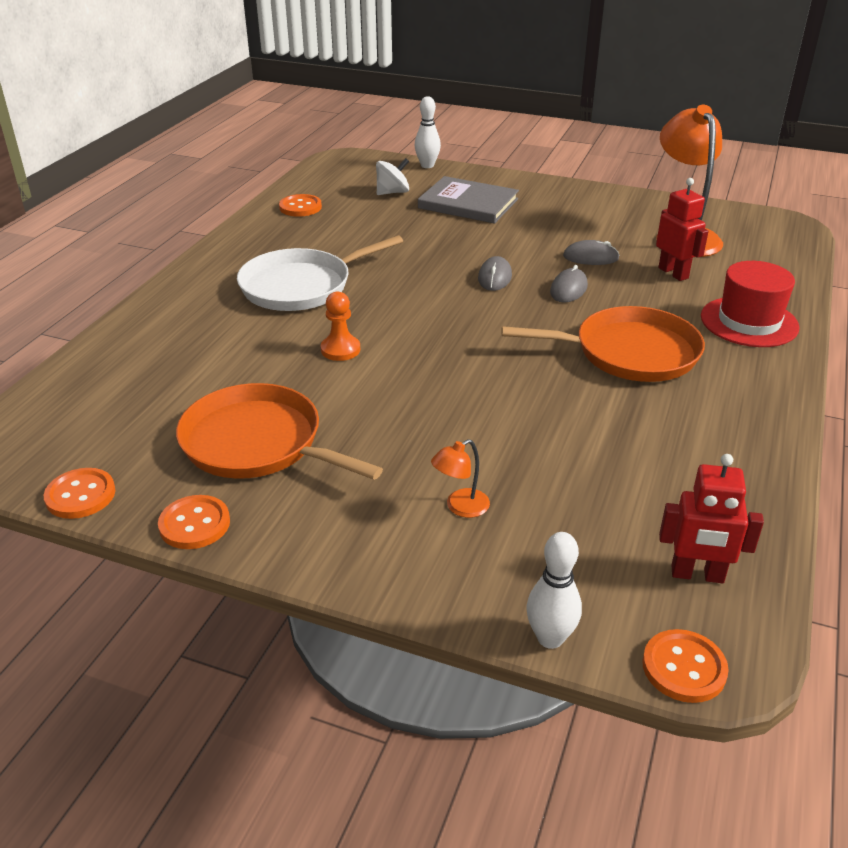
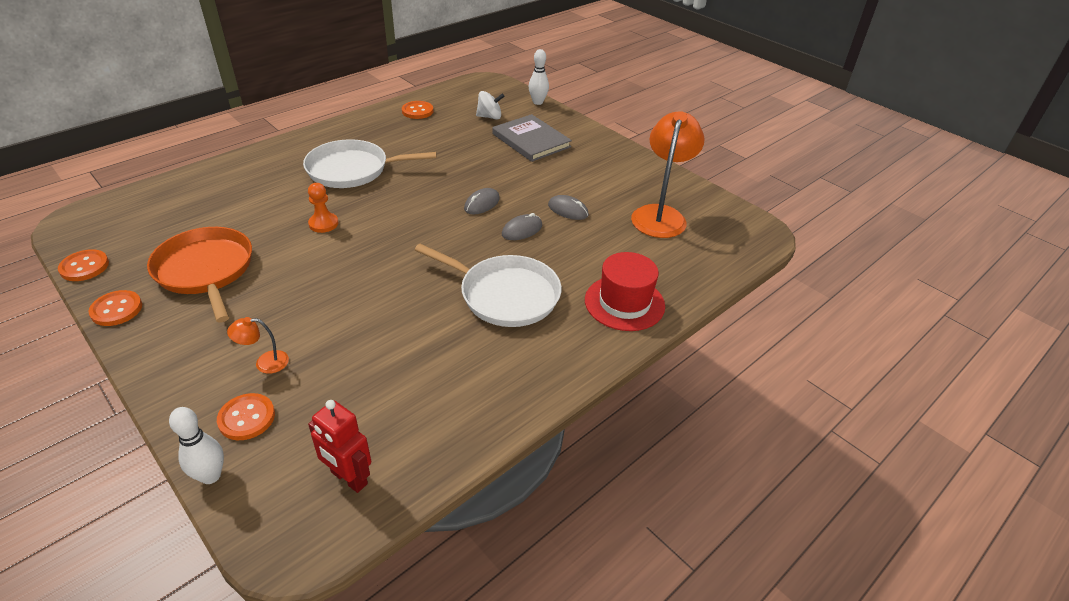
camera: 25 degrees right, 5 degrees up
(629, 353) = (504, 295): orange pan -> white pan
(673, 273) = (615, 243): red robot -> none
(684, 668) = (261, 538): orange button -> orange button (247, 418)

